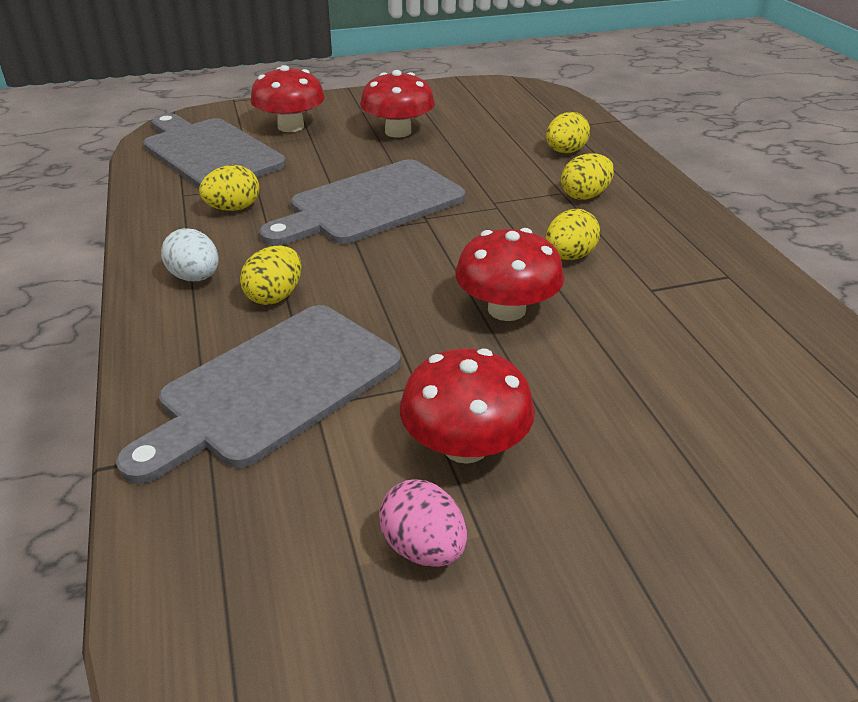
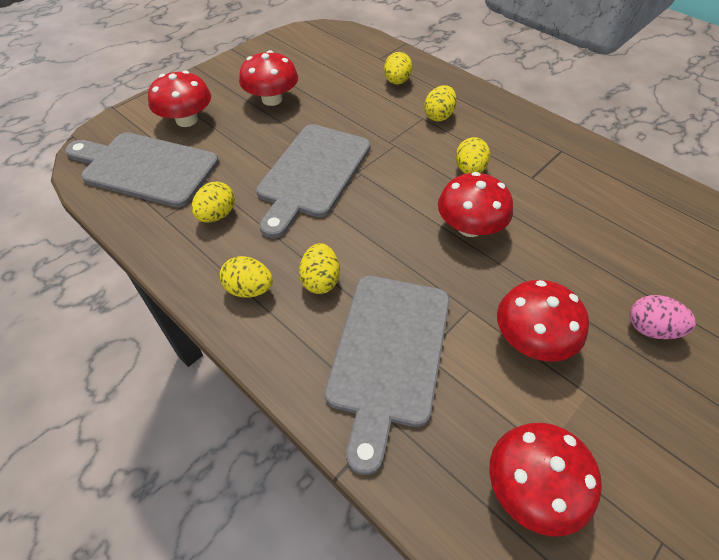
camera: 30 degrees left, 15 degrees up
(195, 277) = (249, 289): white egg -> yellow egg
(295, 590) = (531, 488): none -> red mushroom
(423, 548) = (569, 419): pink egg -> pink egg (650, 329)

